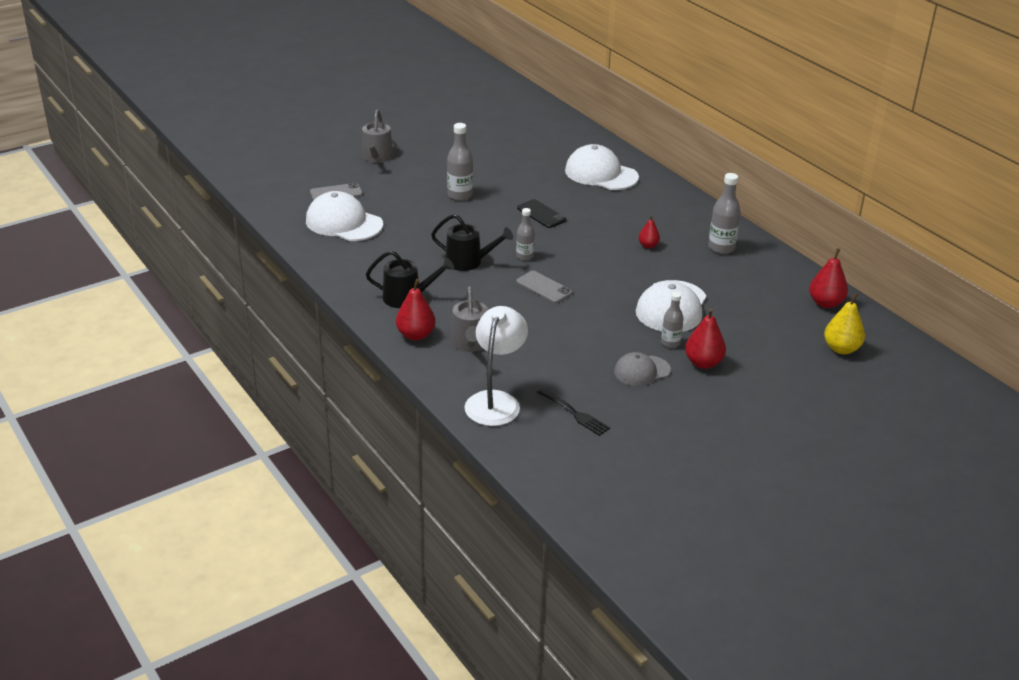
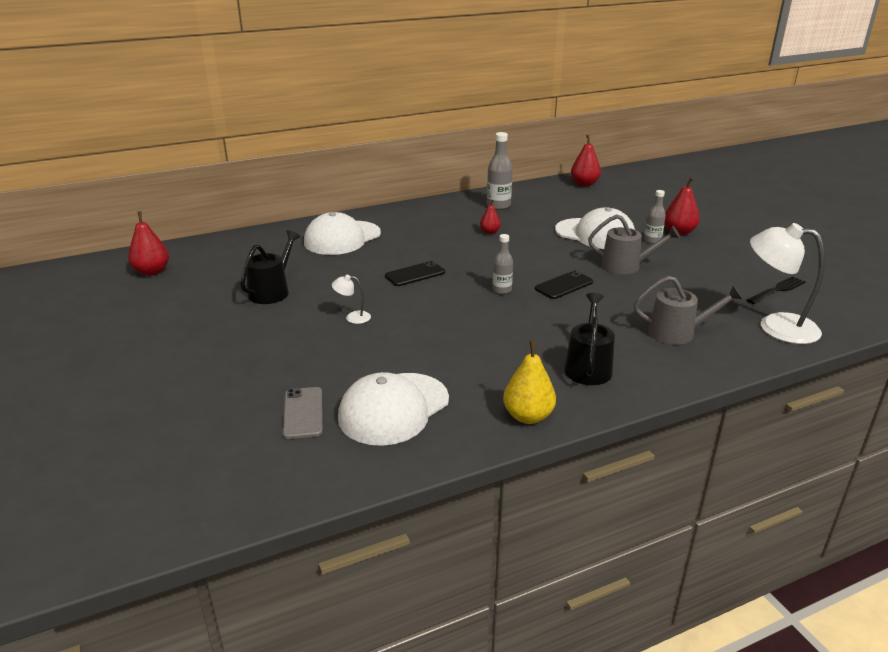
camera: 80 degrees left, 5 degrees down
(376, 157) = (212, 373): grey watering can -> grey watering can (626, 266)
(416, 335) = (668, 365): red pear -> red pear (152, 272)
(460, 195) = (352, 317): grey bottle -> white lamp
(468, 261) = (509, 322): black watering can -> black watering can (272, 291)
(544, 287) = (564, 285): grey phone -> black phone
(641, 371) = (699, 256): grey cap -> none
(841, 349) = (646, 187): yellow pear -> yellow pear (528, 416)

